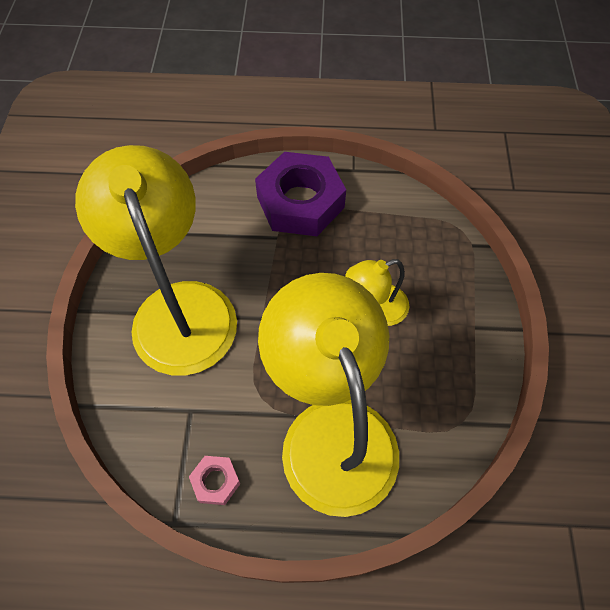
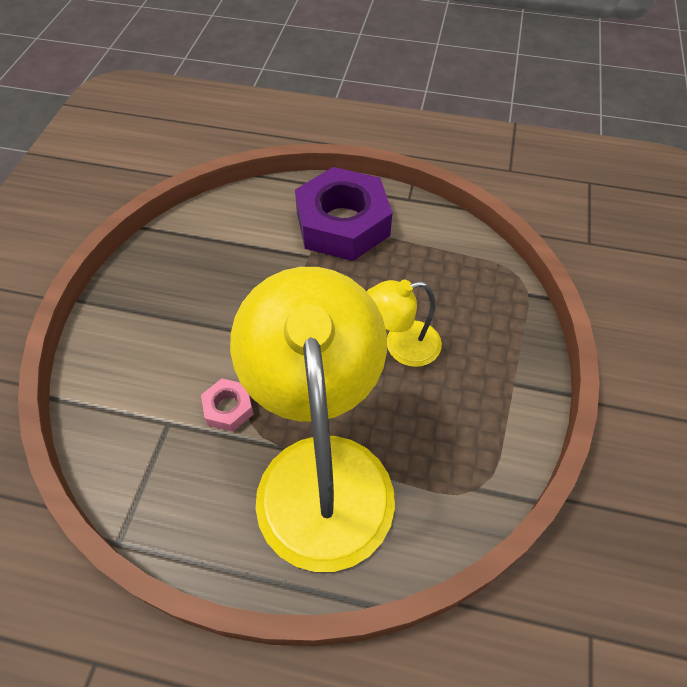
camera: 10 degrees right, 5 degrees down
(178, 307) = (183, 312): yellow lamp -> none
(215, 481) = (176, 505): pink nut -> pink nut (228, 408)

